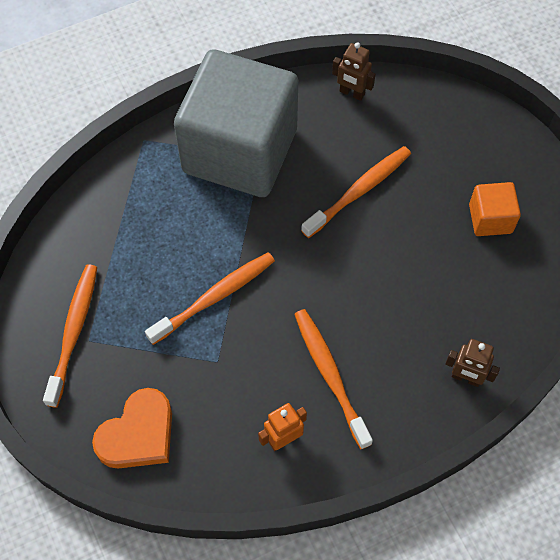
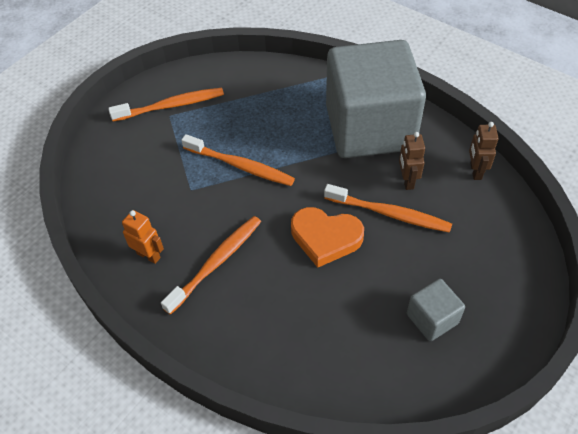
camera: 65 degrees right, 10 degrees down
(138, 434) = (114, 171): orange heart -> orange heart (325, 238)
(465, 378) = (266, 361): brown robot -> brown robot (407, 181)
(490, 219) = (432, 319): orange cube -> grey cube

